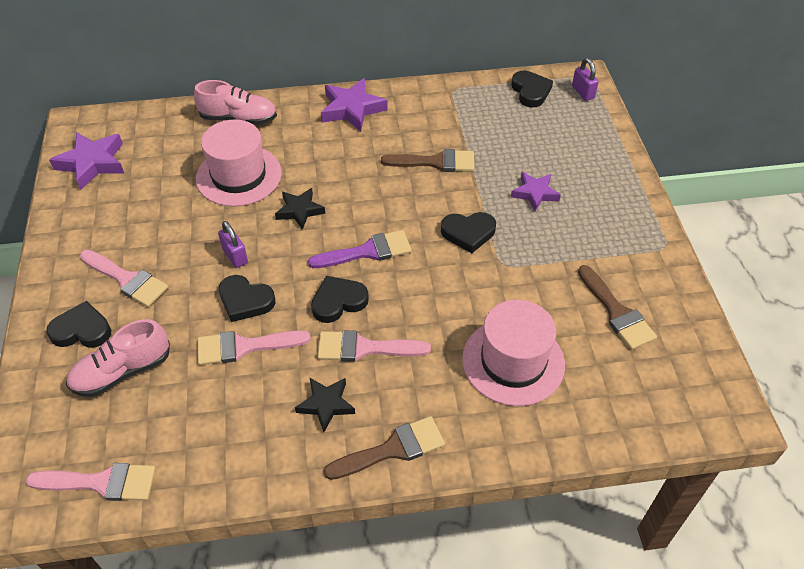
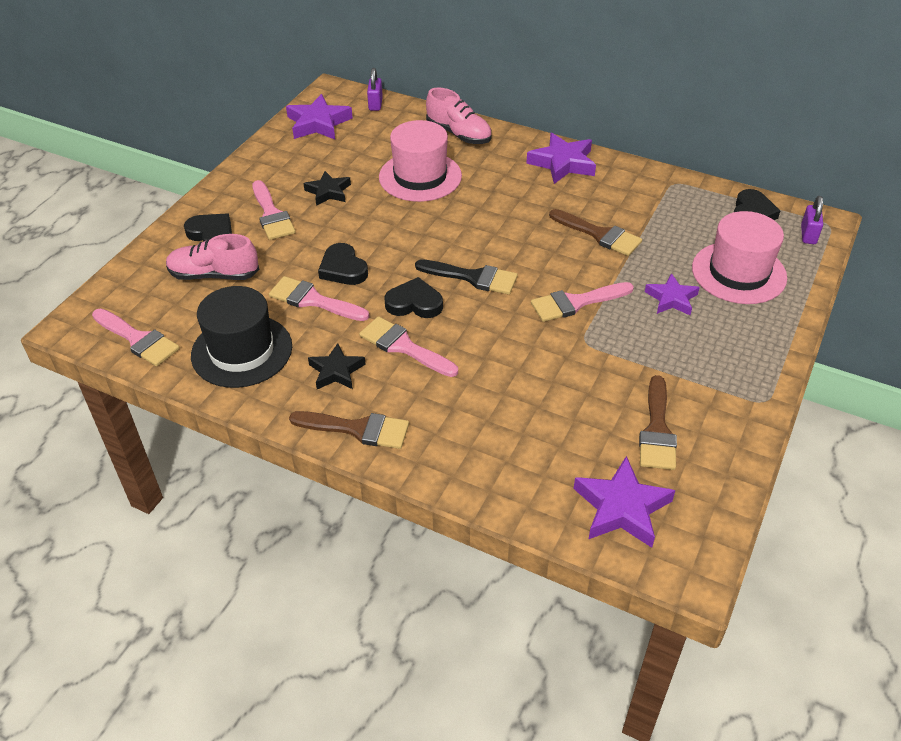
camera: 35 degrees right, 5 degrees down
(220, 434) = (242, 351): none -> black hat
(235, 256) = (364, 233): purple padlock -> purple padlock (375, 104)
(300, 210) = (445, 223): black star -> black star (328, 192)
(367, 251) = (473, 277): purple brush -> black brush
(468, 233) = (576, 303): black heart -> pink brush
(513, 361) = (520, 419): pink hat -> pink hat (738, 273)
(647, 393) = (622, 508): none -> purple star

